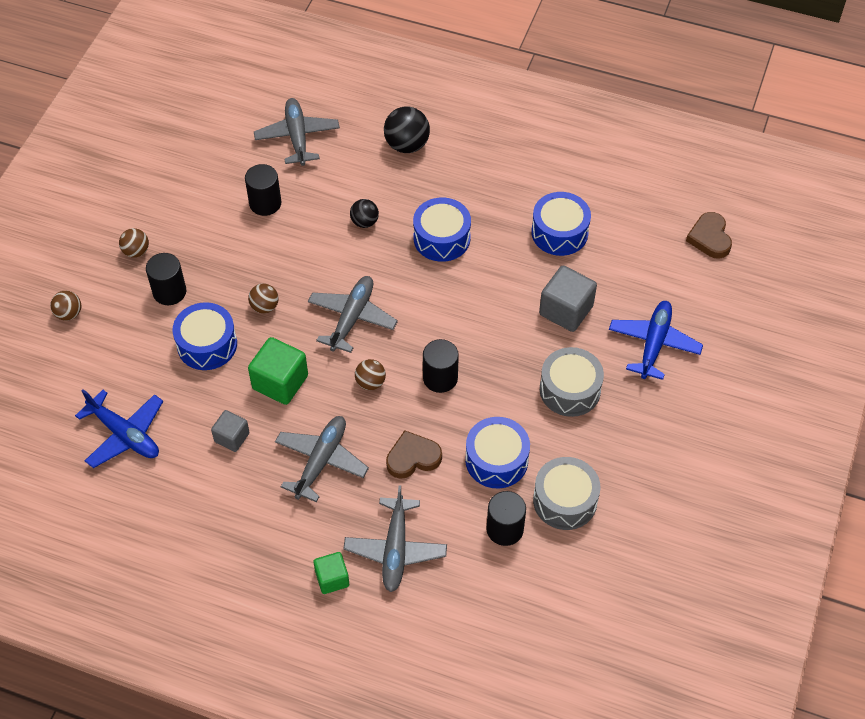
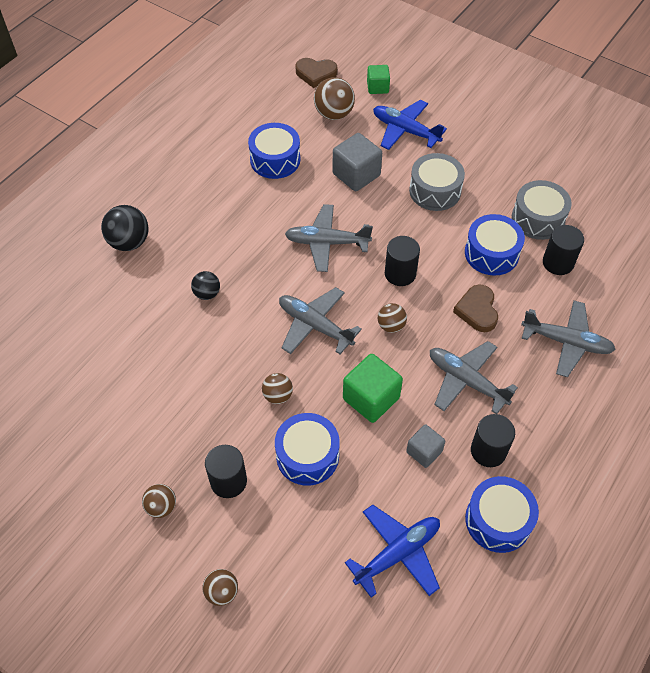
camera: 75 degrees left, 0 degrees up
(265, 203) = (148, 372): black cylinder -> black cylinder (488, 451)
(297, 137) = (75, 328): grey plane -> grey plane (327, 243)
(332, 578) = (589, 396): green cube -> green cube (377, 87)
(441, 238) = (249, 240): blue drum -> blue drum (498, 520)
(651, 269) = (334, 114): none -> brown ball

